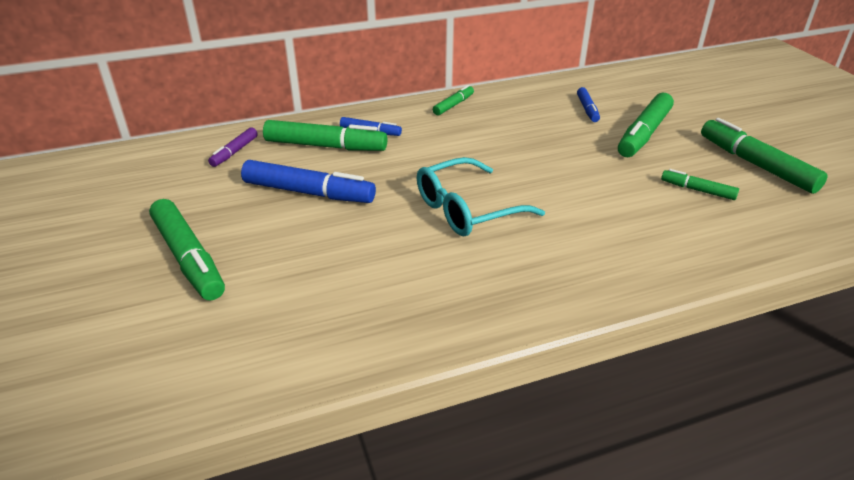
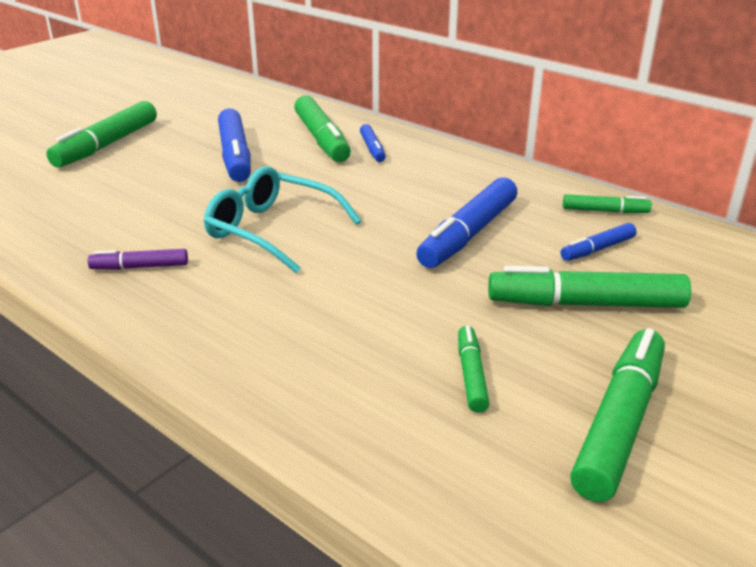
camera: 60 degrees right, 5 degrees down
(235, 152) = (272, 112): purple marker -> purple marker (140, 267)
(453, 105) = (485, 170): green marker -> green marker (604, 211)
(537, 139) = (469, 234): none -> blue marker

